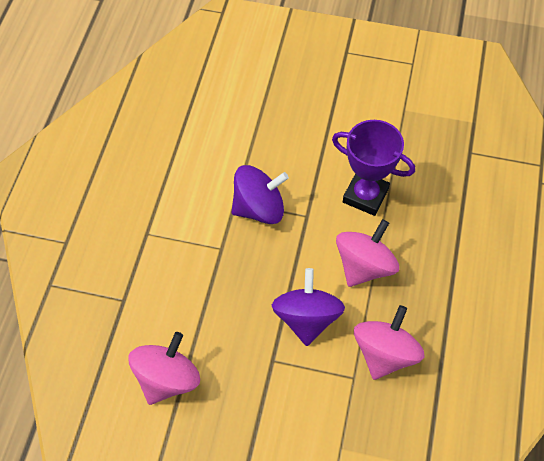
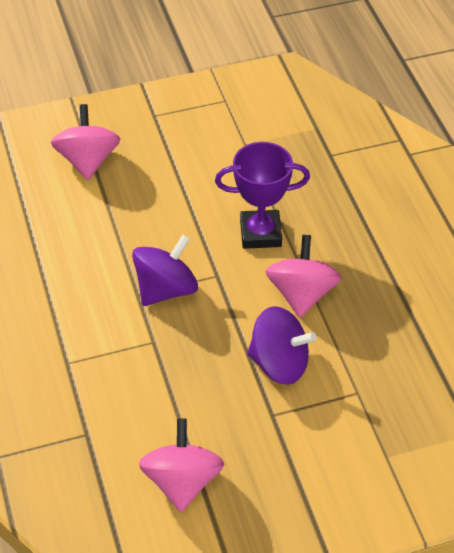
camera: 30 degrees left, 10 degrees down
(307, 318) = (279, 363): purple spinning top -> purple spinning top turned 135 degrees clockwise
(385, 353) = (371, 358): pink spinning top -> pink spinning top (88, 161)

